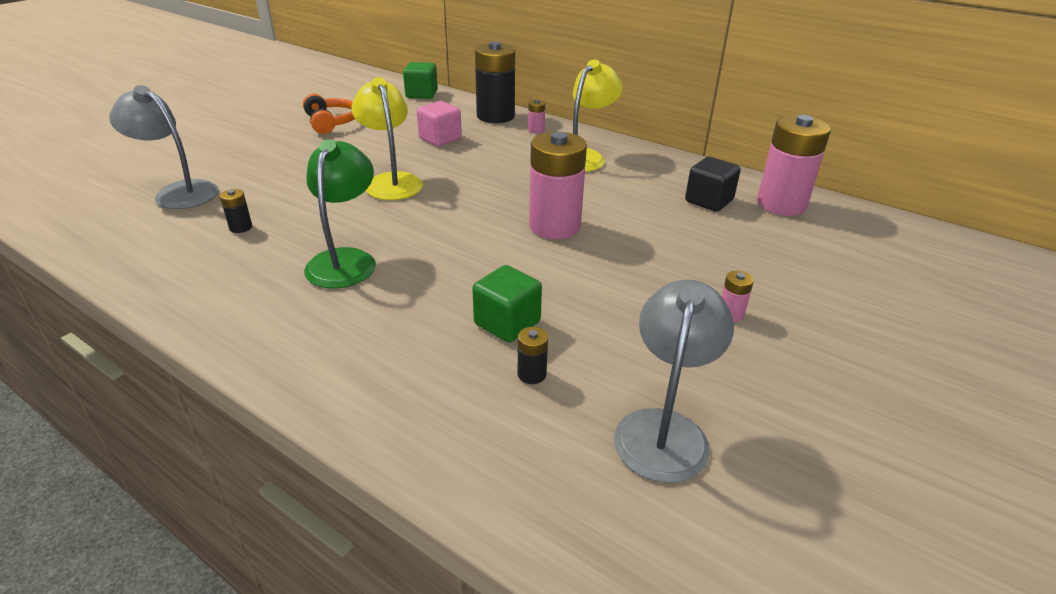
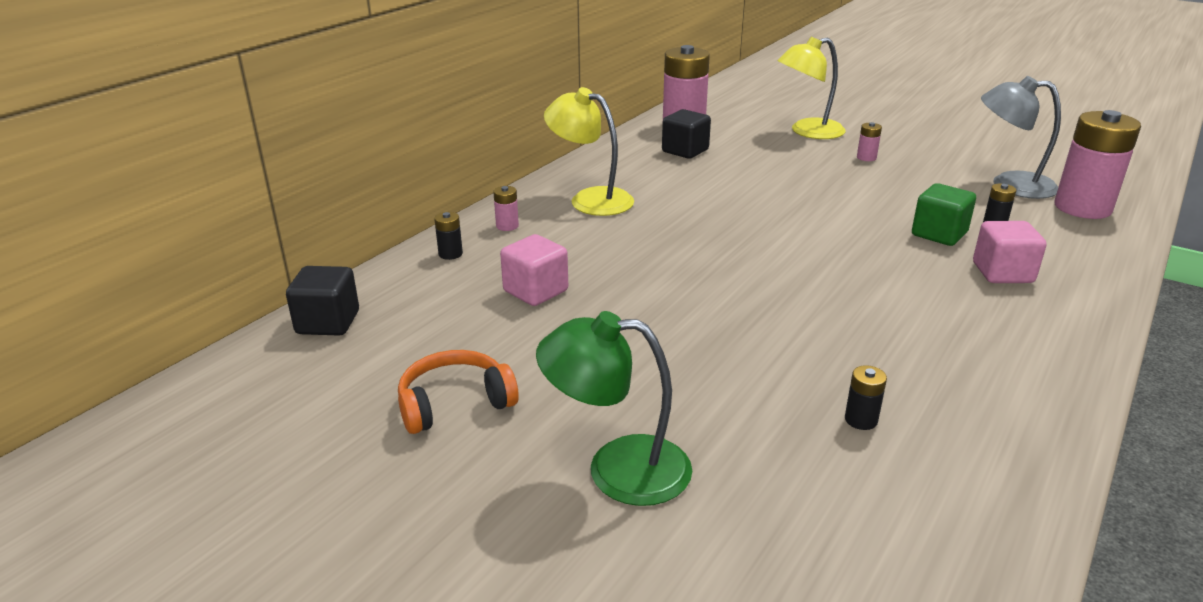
camera: 90 degrees left, 5 degrees down
(178, 192) = (779, 523): grey lamp -> none
(345, 260) = (892, 324): green lamp -> green lamp (617, 469)
(391, 181) = (684, 316): yellow lamp -> yellow lamp (808, 132)
(411, 345) = (1002, 273): none -> pink cube
(421, 94) = (328, 322): green cube -> black cube
(495, 116) = (450, 254): black battery -> black battery, size x0.41
(554, 226) = (763, 215): pink battery -> pink battery (1082, 208)

